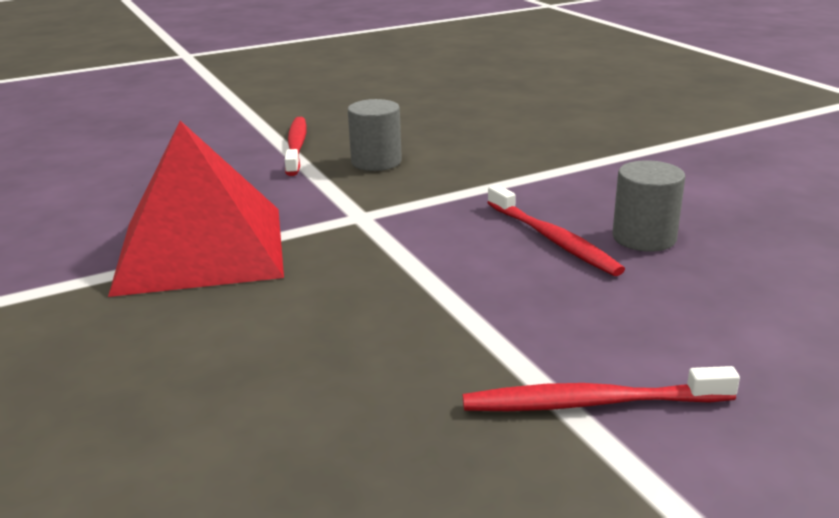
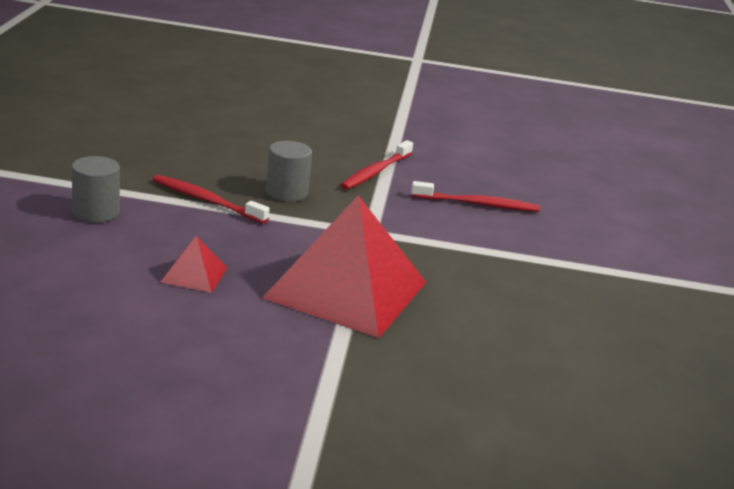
camera: 60 degrees left, 0 degrees up
(139, 188) = (194, 274): none -> red pyramid
(590, 403) = (636, 269): red toothbrush -> red toothbrush (375, 172)
(644, 238) = (505, 187): grey cylinder -> grey cylinder (96, 212)

